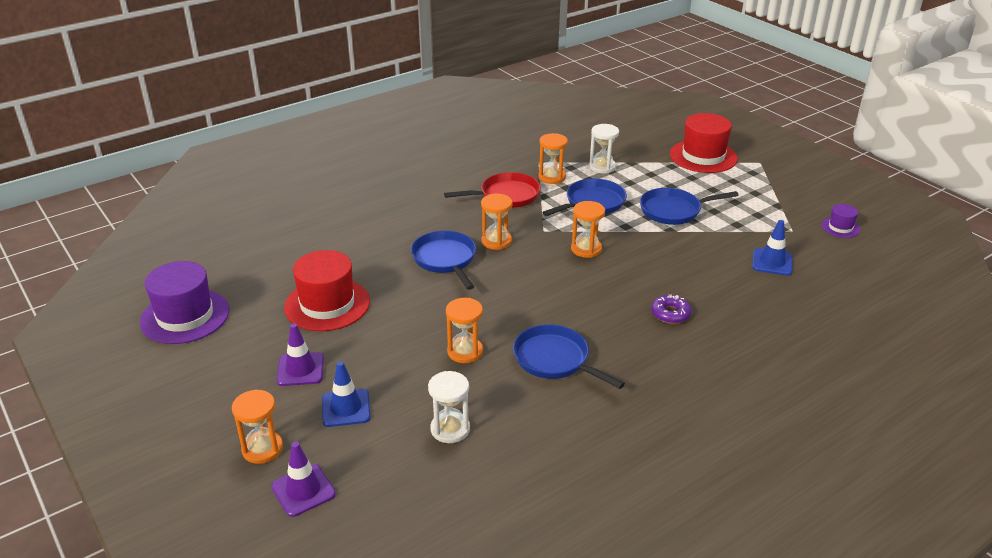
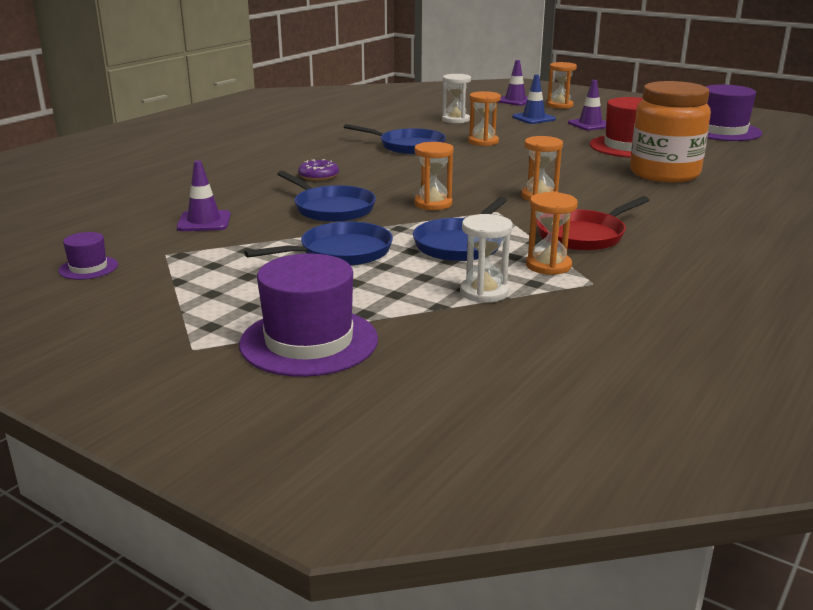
camera: 160 degrees right, 10 degrees down
(361, 251) = (664, 174): none -> orange jar
(445, 259) = (573, 179): blue pan -> blue pan (331, 209)
(703, 156) = (309, 341): red hat -> purple hat
(772, 262) = (204, 222): blue traffic cone -> purple traffic cone

